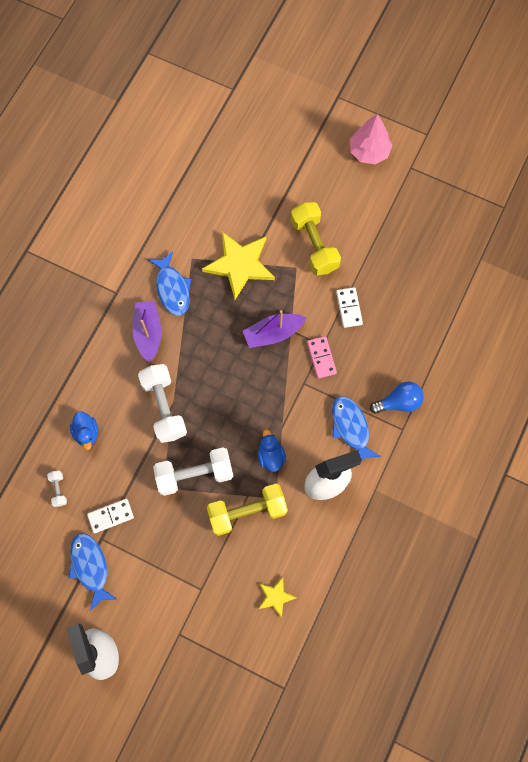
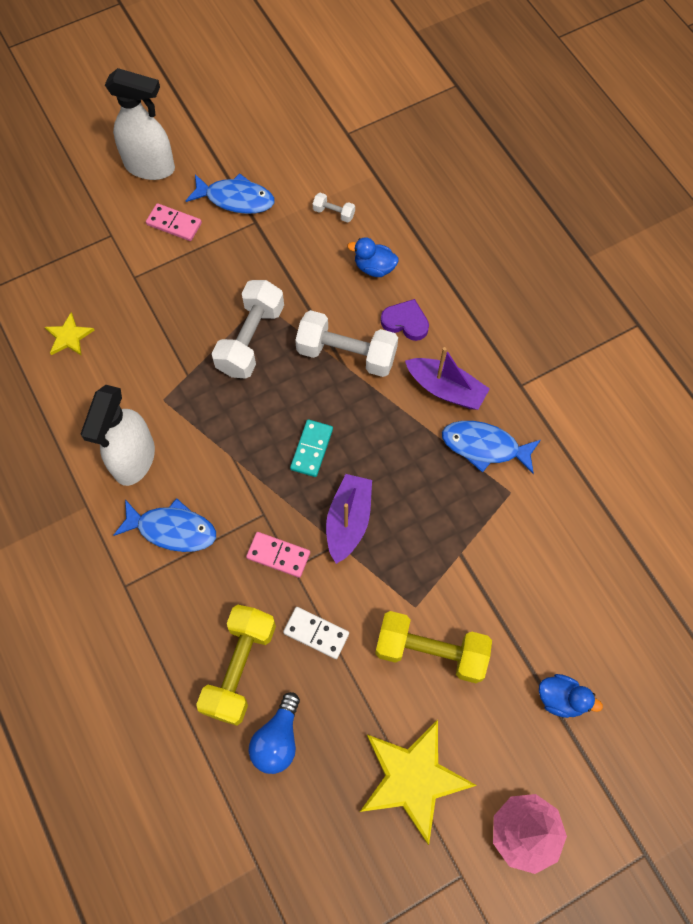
camera: 125 degrees right, 5 degrees down
(110, 516) = (271, 242): white domino -> none
(116, 386) = (405, 322): none -> purple heart
(140, 595) = (174, 224): none -> pink domino
(239, 265) = (465, 541): yellow star -> yellow star (413, 778)
(243, 384) = (312, 449): none -> turquoise domino
(247, 512) = (171, 364): yellow dumbbell -> yellow dumbbell (239, 668)
(271, 456) = (210, 424): blue duck -> blue duck (561, 699)
(399, 402) = (158, 605): blue light bulb -> blue light bulb (277, 739)

